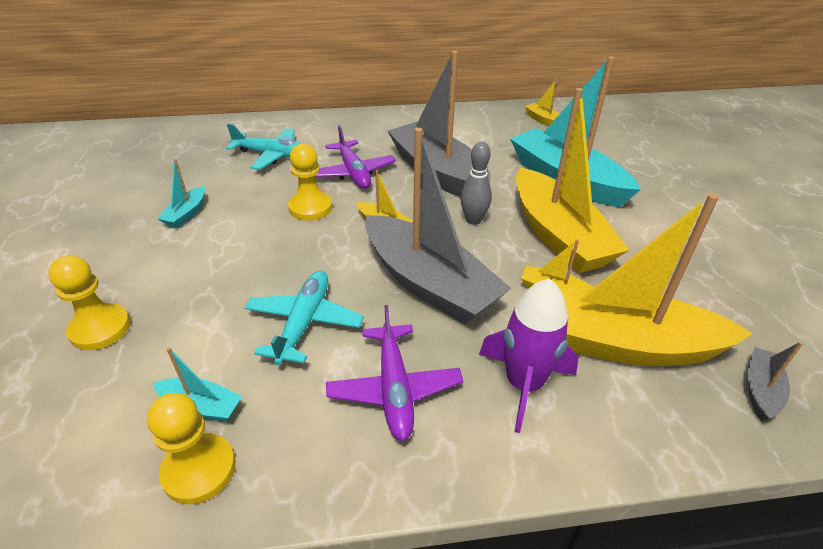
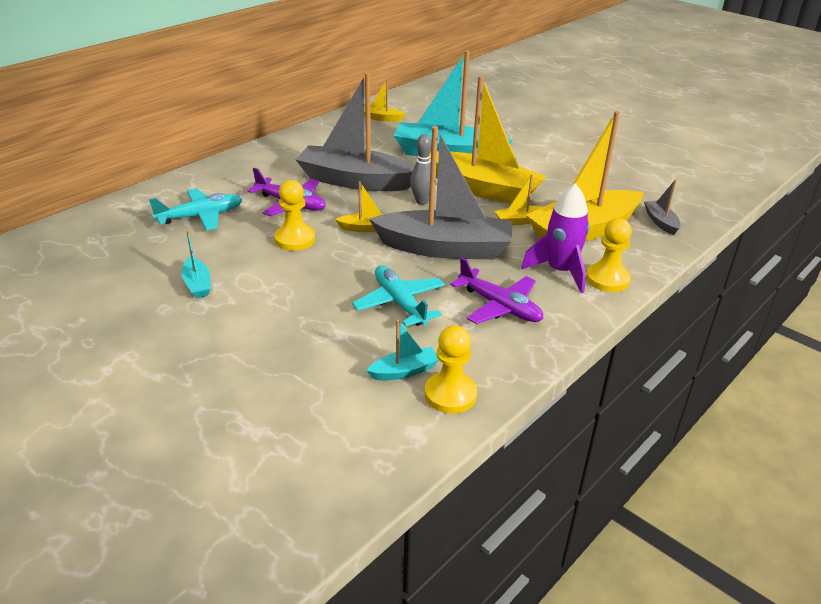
camera: 40 degrees left, 5 degrees down
(100, 328) = (261, 375): yellow pawn -> yellow pawn (607, 279)

